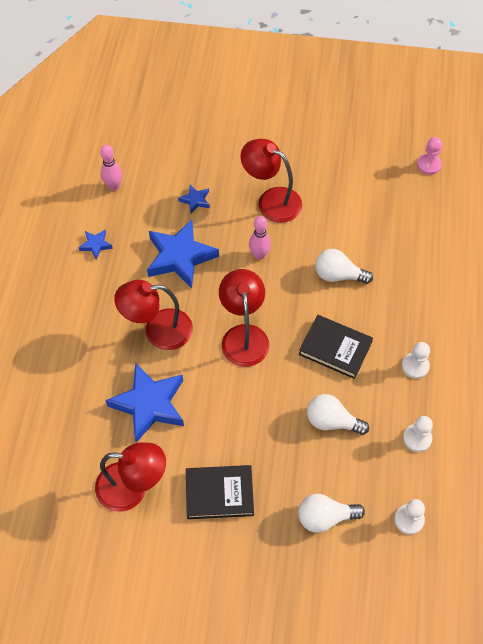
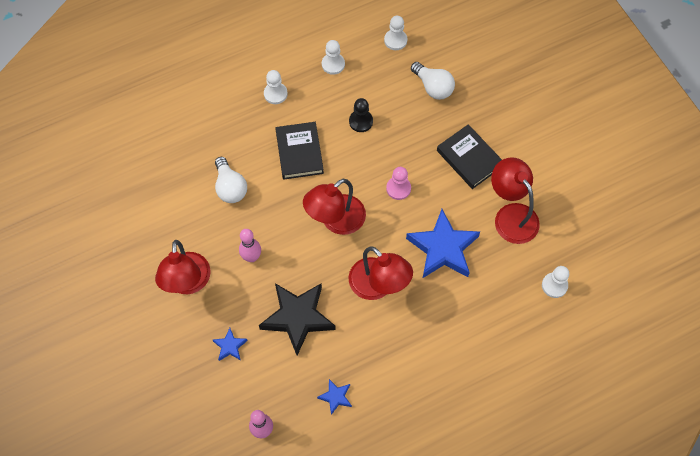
camera: 125 degrees left, 5 degrees up
(38, 474) = (554, 285): none -> white pawn
(180, 257) = (298, 318): blue star -> black star
(332, 421) = (361, 121): white light bulb -> black pawn
(428, 165) = (65, 182): pink pawn -> pink pawn (398, 188)

